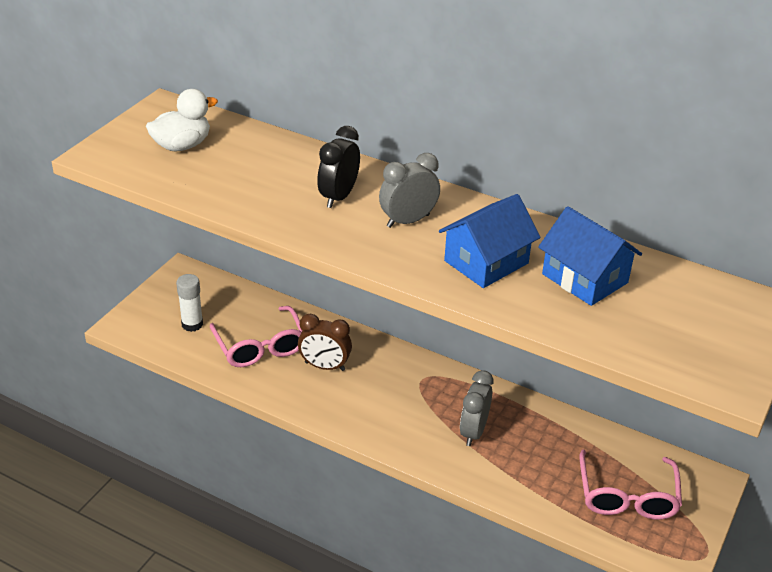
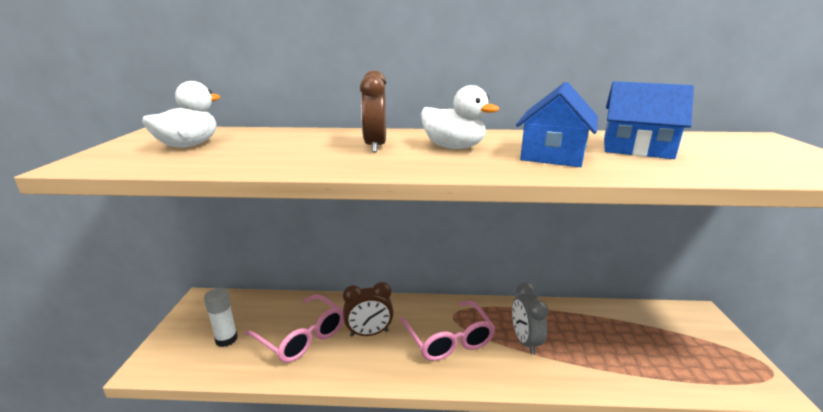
camera: 25 degrees left, 15 degrees down
(338, 197) = (375, 146): black clock -> brown clock
(408, 221) = (453, 147): grey clock -> white duck
(627, 496) = (673, 347): pink glasses -> pink glasses (448, 339)

